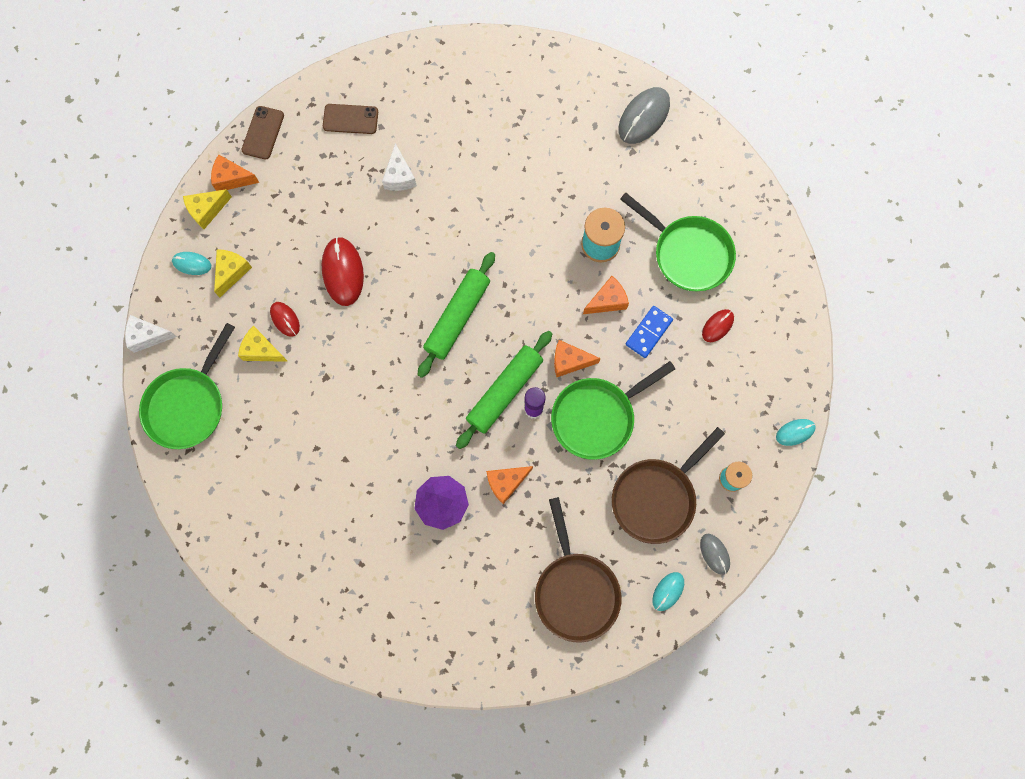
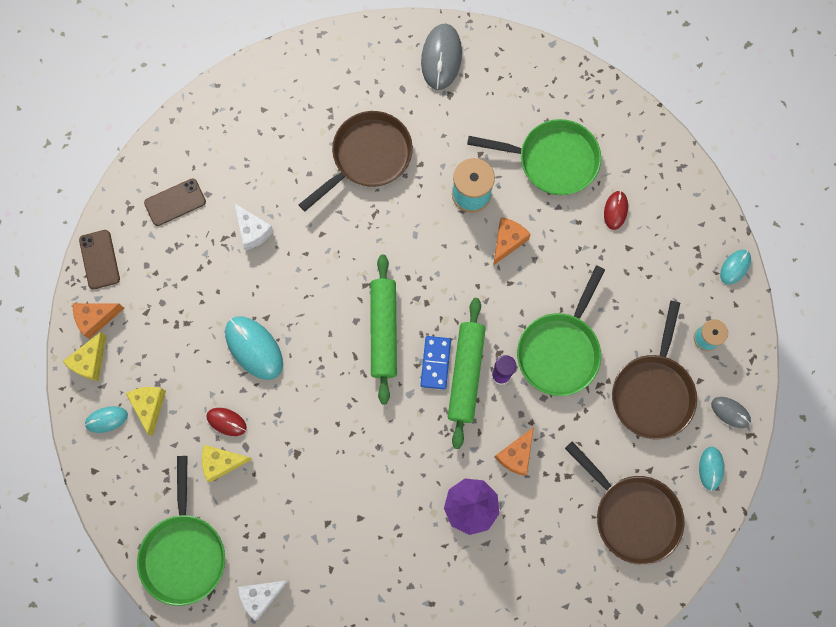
camera: 30 degrees left, 0 degrees up
(148, 336) = (106, 511): white cheese -> white cheese (261, 596)
(343, 272) = (254, 348): red mouse -> turquoise mouse
(531, 167) = (367, 157): none -> brown pan
(569, 361) = (507, 314): orange cheese -> none
(648, 332) = (560, 249): blue domino -> blue domino (435, 363)

